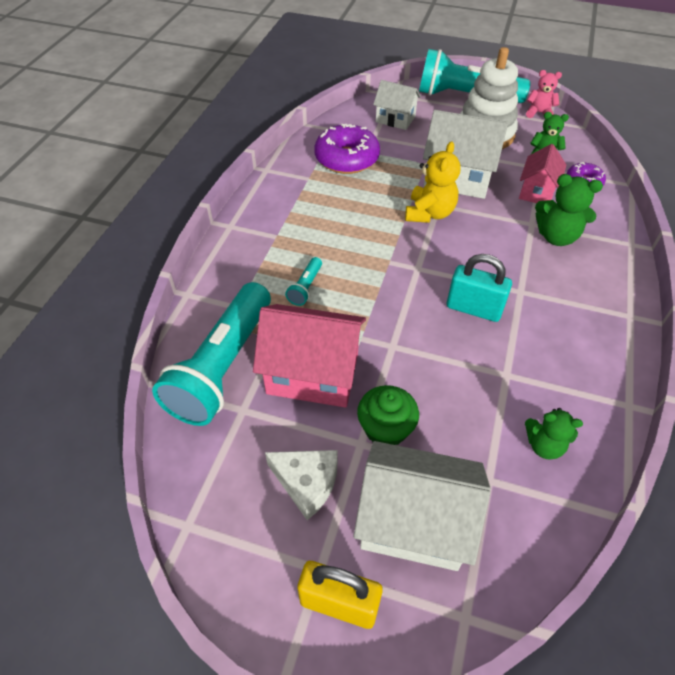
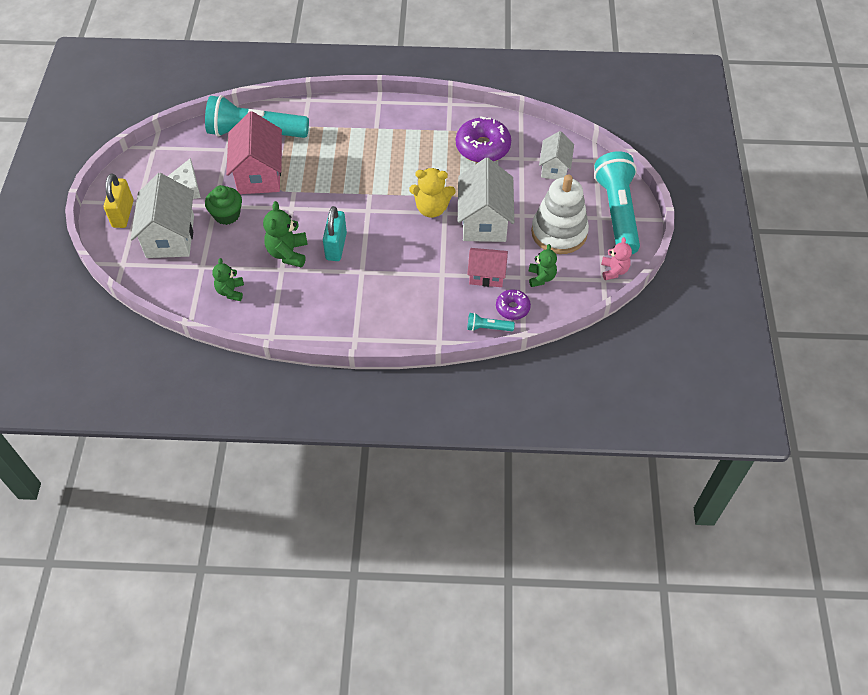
camera: 75 degrees right, 5 degrees up
(305, 287) = (330, 154): turquoise flashlight -> turquoise flashlight (488, 328)
(556, 237) = (431, 291): green teddy bear -> green teddy bear (288, 253)

